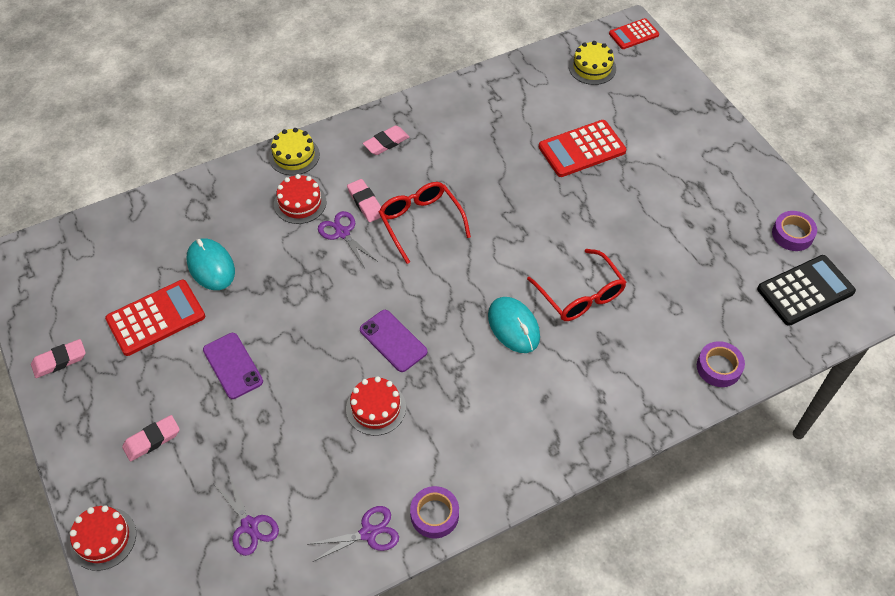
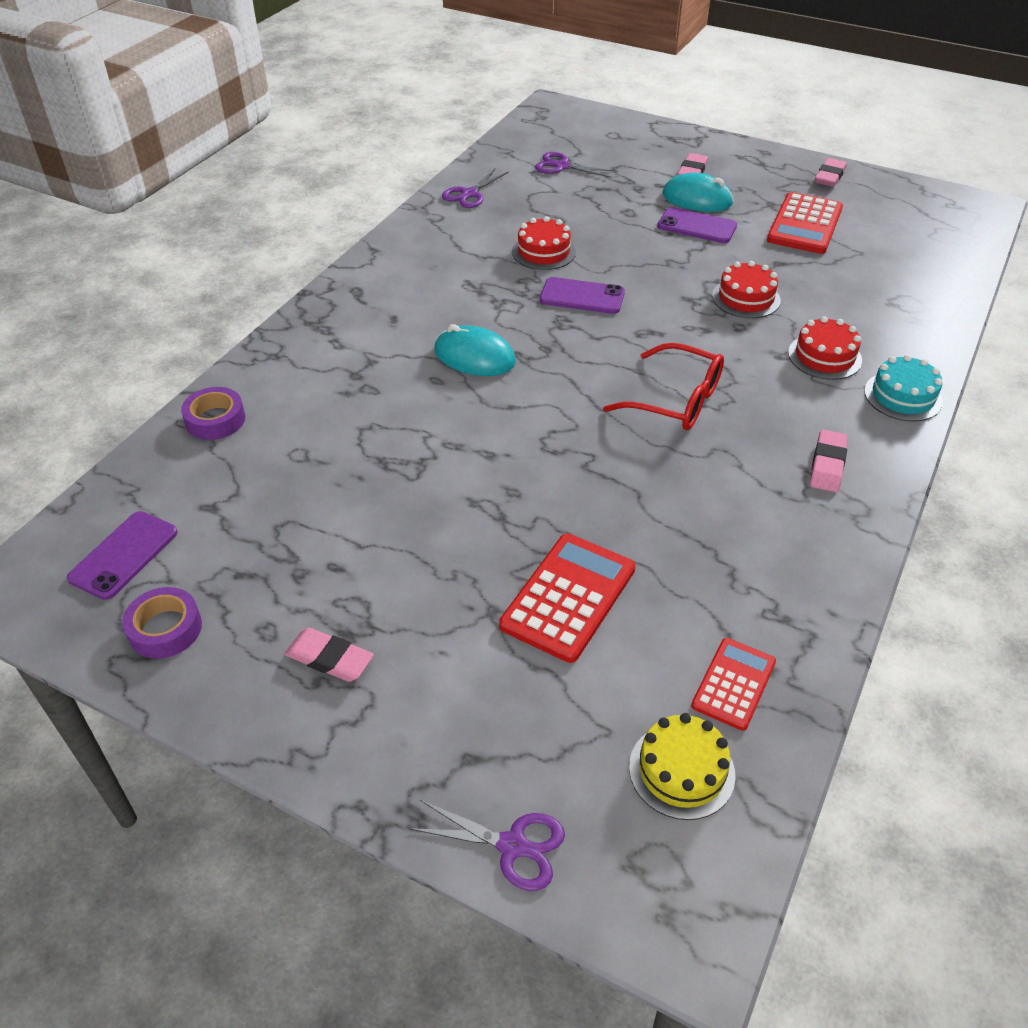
camera: 145 degrees right, 10 degrees down
(103, 538) = (651, 128): red cake -> red cake (746, 298)
(211, 266) = (820, 272): turquoise mouse -> turquoise mouse (697, 199)
(294, 156) = (903, 396): yellow cake -> turquoise cake
(342, 233) = (743, 352): purple scissors -> purple scissors (512, 845)
(365, 203) = (759, 390): pink eraser -> pink eraser (329, 659)
(434, 515) = (427, 220): purple tape -> none
(580, 295) = (424, 416): red glasses -> none
(633, 34) = (674, 918): red calculator -> red calculator (733, 684)
(805, 290) = (124, 555): black calculator -> purple phone

